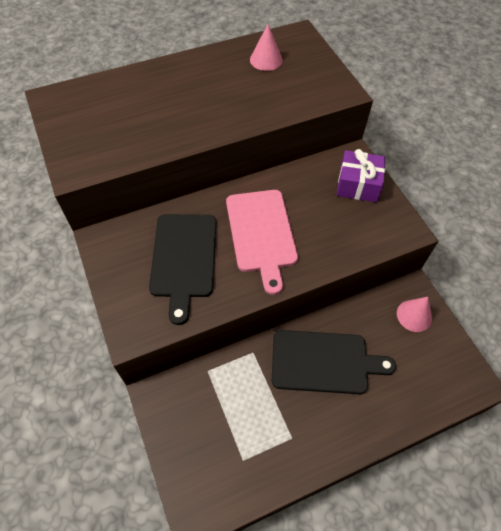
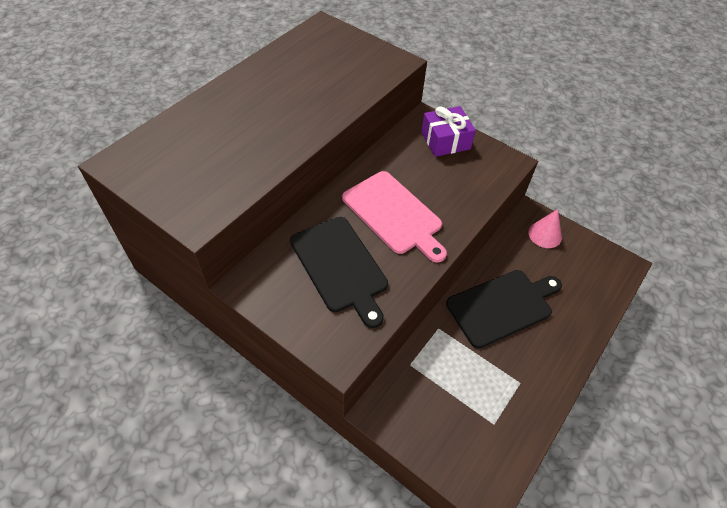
camera: 30 degrees left, 5 degrees down
(266, 60) = (309, 56): pink cone -> none

